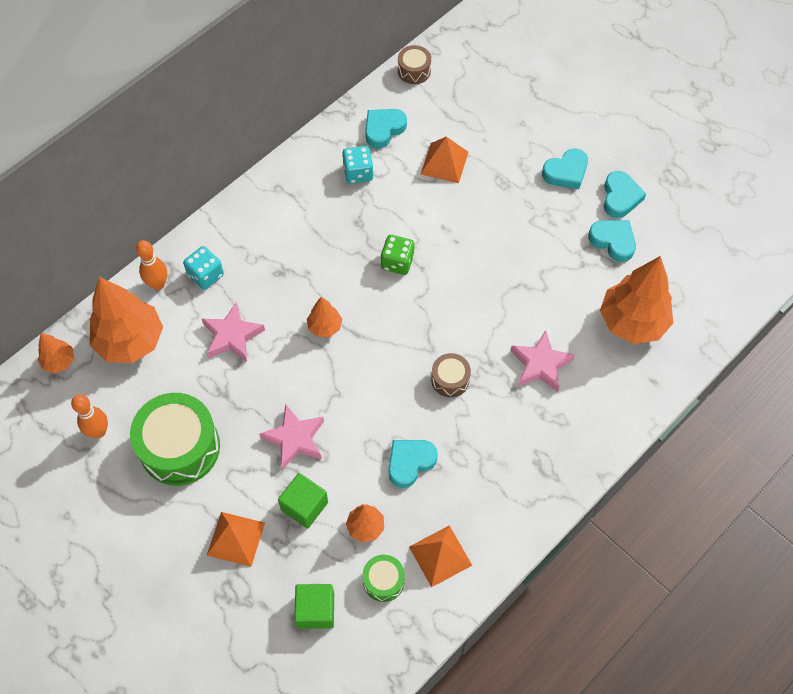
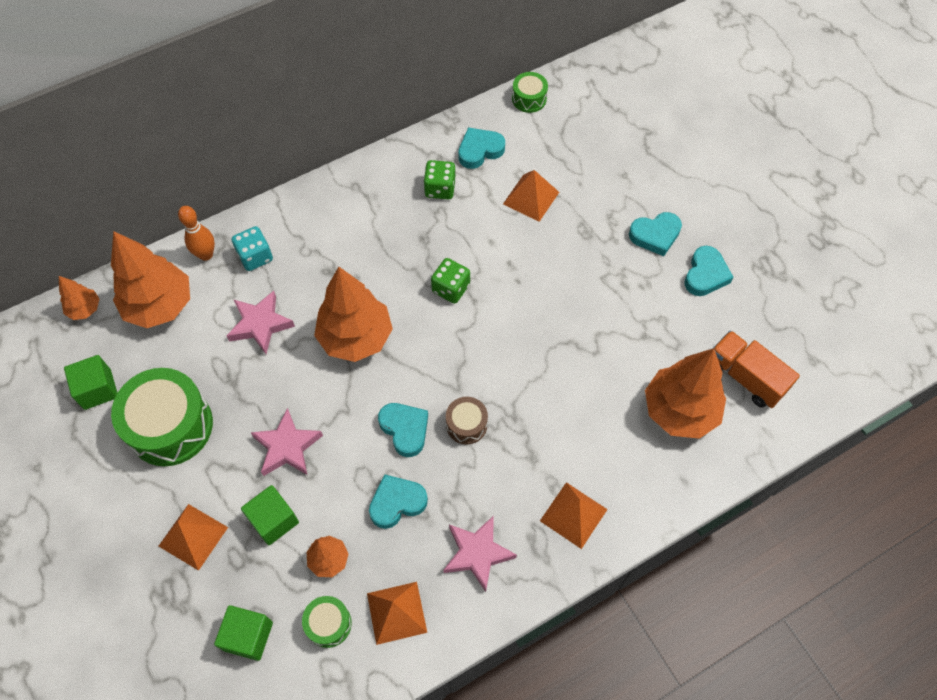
camera: 15 degrees right, 0 degrees up
(99, 431) = (97, 389): orange bowling pin -> green cube
(325, 327) = (355, 337): orange tree -> orange tree, size x2.04
(358, 173) = (440, 188): turquoise dice -> green dice
(414, 71) = (529, 99): brown drum -> green drum
(540, 364) = (567, 432): pink star -> pink star (477, 553)
(567, 434) = (573, 515): none -> orange pyramid
(613, 241) = (684, 319): turquoise heart -> turquoise heart (405, 429)
(680, 279) = (745, 377): none -> orange truck

